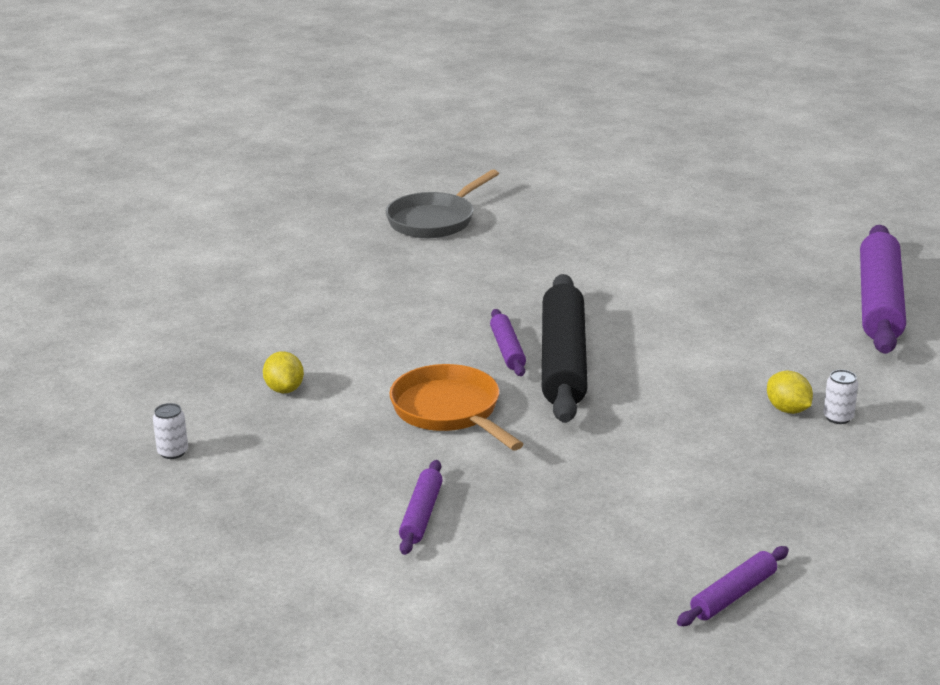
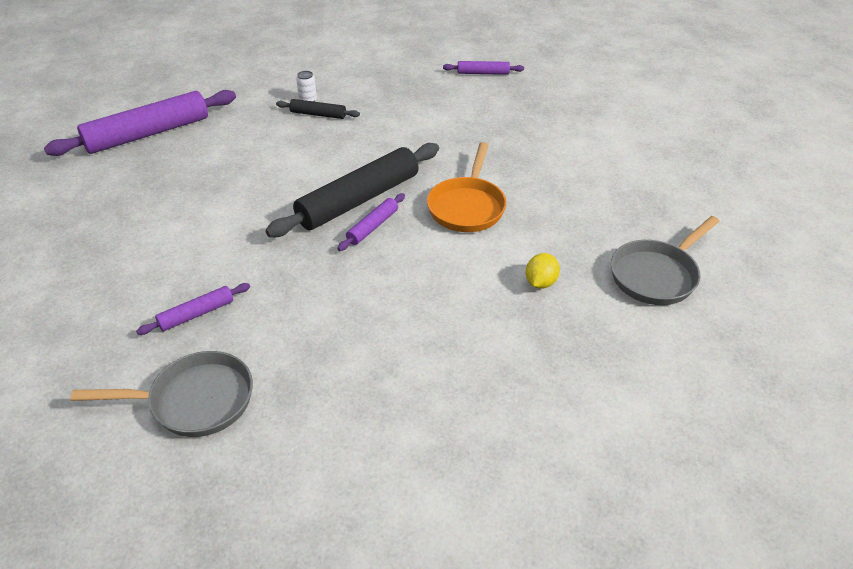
camera: 135 degrees left, 15 degrees up
(173, 452) = (656, 275): white can -> grey pan
(421, 515) = (559, 162): purple rolling pin -> purple rolling pin (196, 314)
(787, 410) = (318, 114): yellow lemon -> black rolling pin

